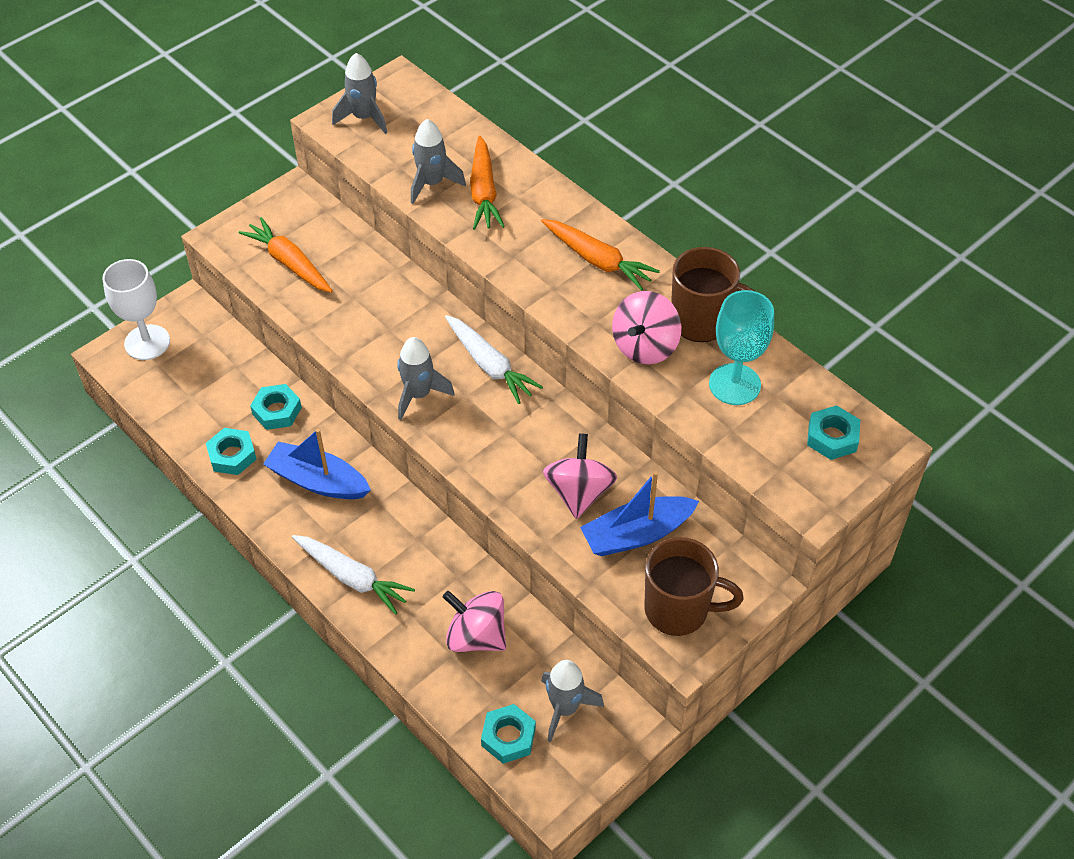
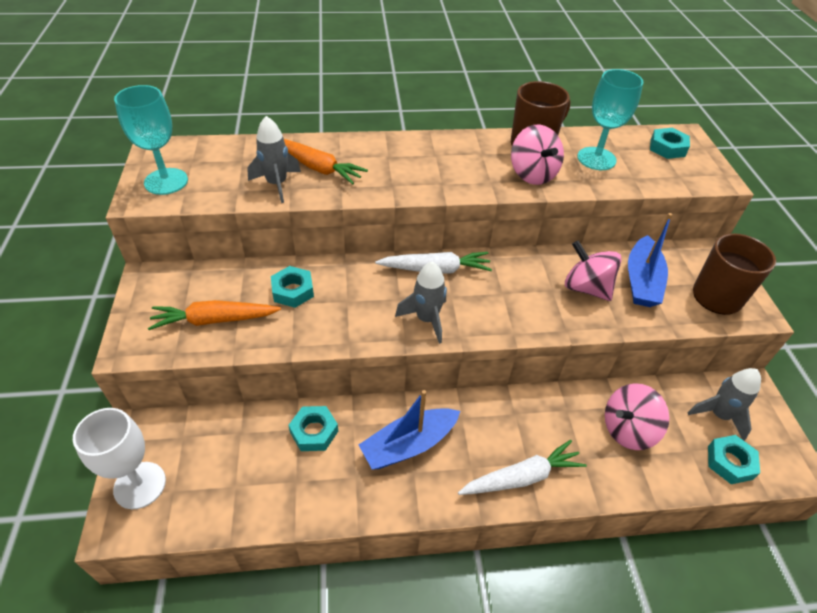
camera: 55 degrees left, 5 degrees down
(232, 455) = (328, 491): turquoise nut -> turquoise nut (293, 291)
(364, 118) = (166, 181): grey rocket -> turquoise goblet
(598, 260) = (438, 155): orange carrot -> none

